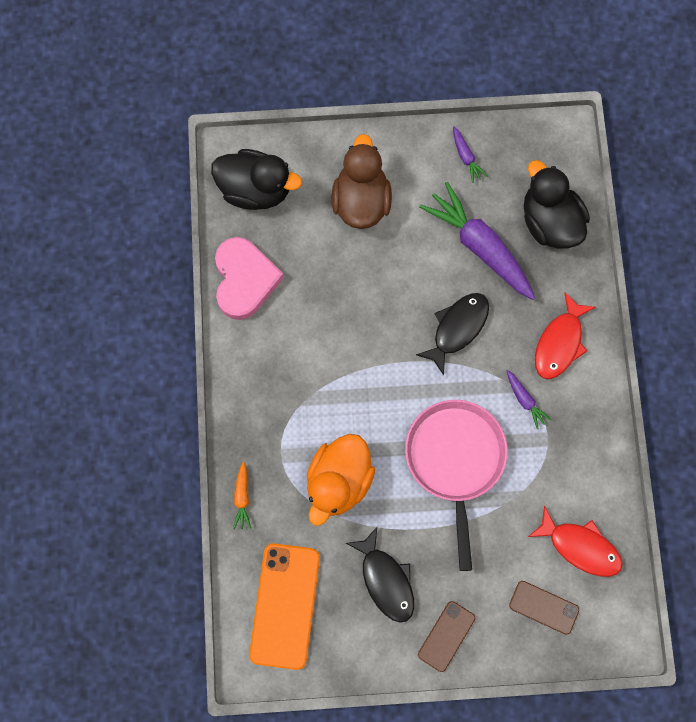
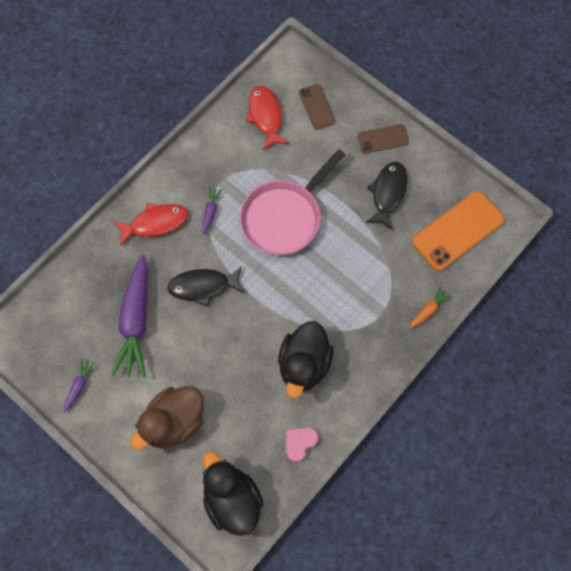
camera: 135 degrees left, 5 degrees down
(244, 280) = (300, 443): pink heart -> pink heart, size x0.52
(338, 481) = (362, 267): orange duck -> none
(549, 222) = (79, 295): black duck -> black duck (304, 364)

